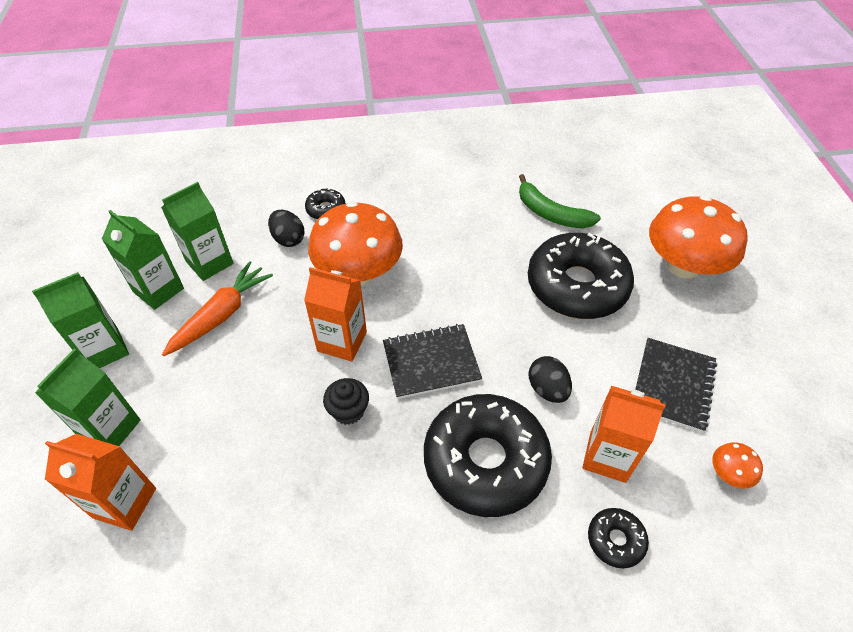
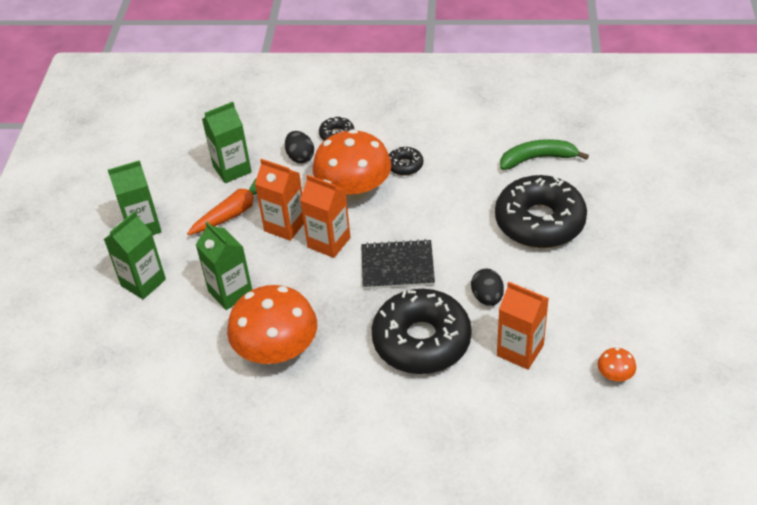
camera: 15 degrees right, 5 degrees down
(124, 503) = (149, 331): orange carton -> orange carton (285, 226)
(158, 290) = (188, 186): green carton -> green carton (230, 292)
(348, 411) = (323, 293): black cupcake -> none
(551, 213) = (537, 159): green banana -> green banana turned 120 degrees clockwise
(615, 540) = (506, 405): black donut -> black donut (405, 165)
(673, 385) = (594, 307): black notebook -> none
(683, 266) = (643, 216): orange mushroom -> orange mushroom (277, 350)

